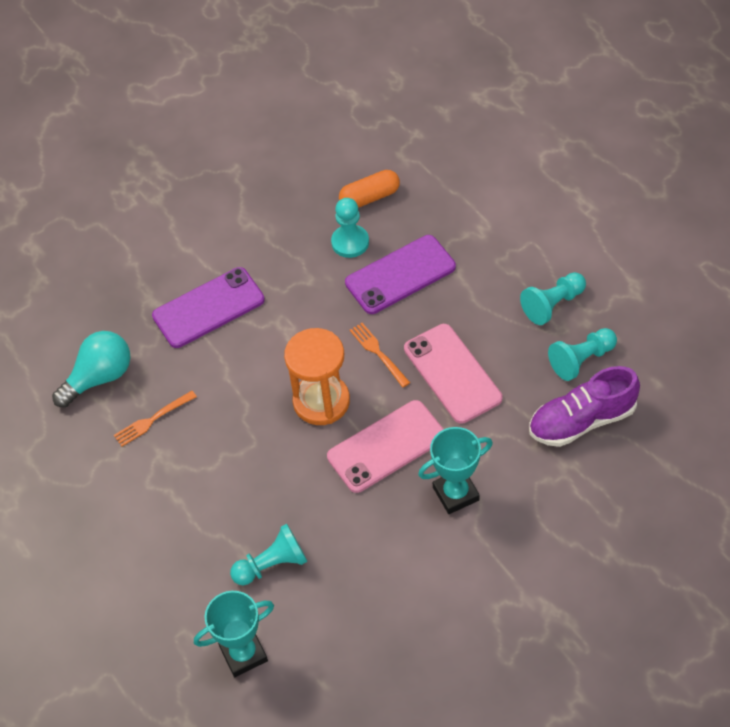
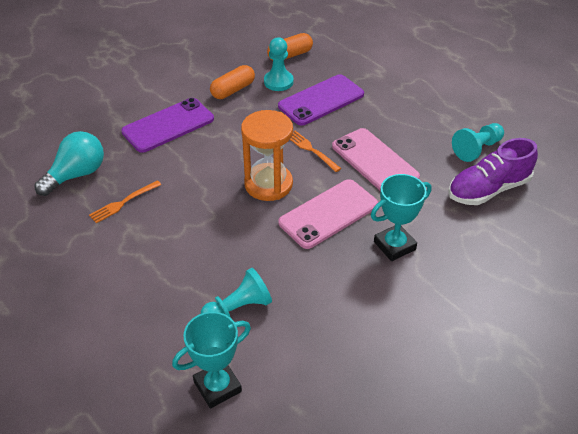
camera: 10 degrees left, 10 degrees down
(291, 254) = (233, 90): none -> orange capsule
(553, 305) = (445, 115): turquoise pawn -> none

